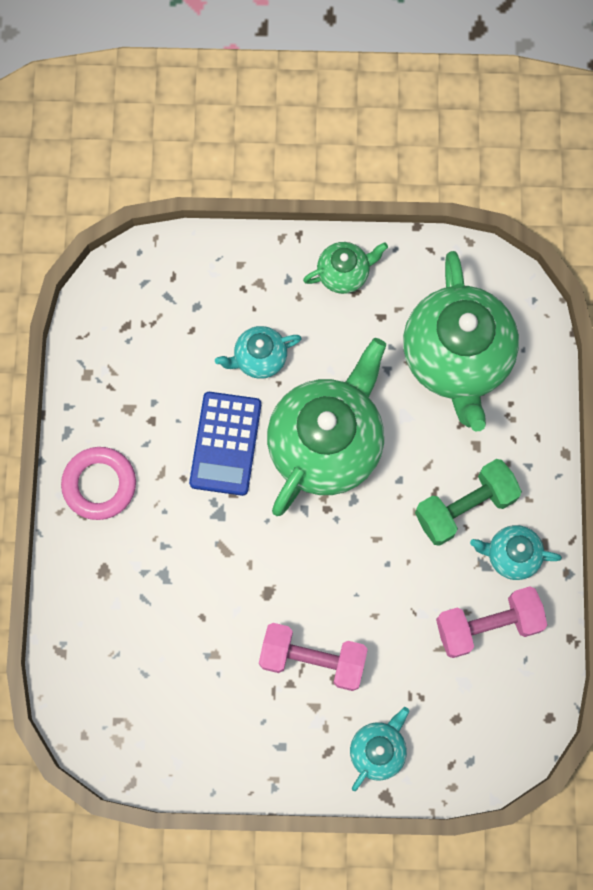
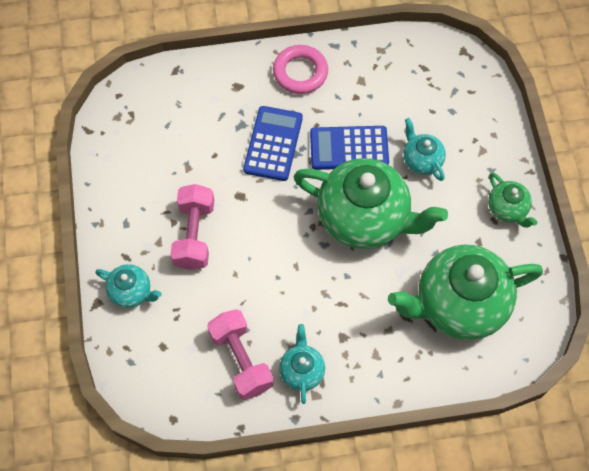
camera: 80 degrees right, 10 degrees down
(200, 538) = (273, 144): none -> blue calculator
(465, 507) = (335, 328): green dumbbell -> none

